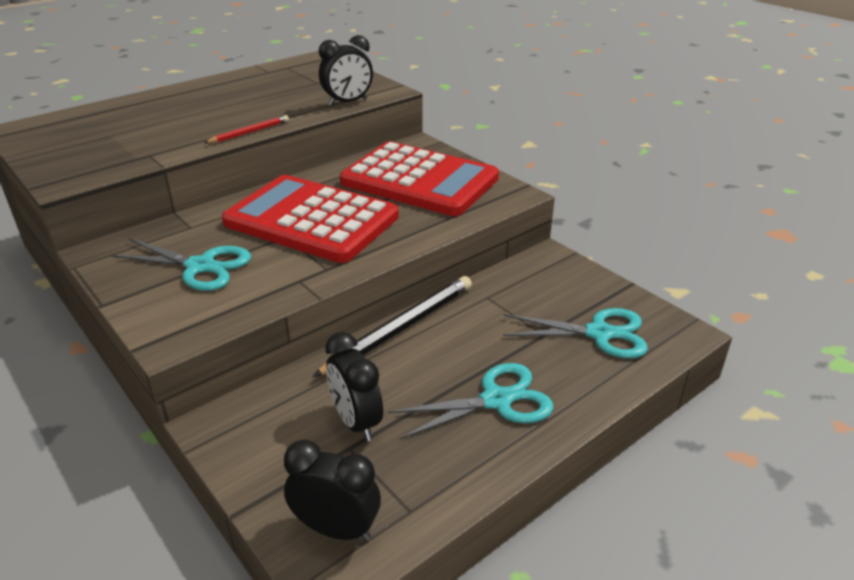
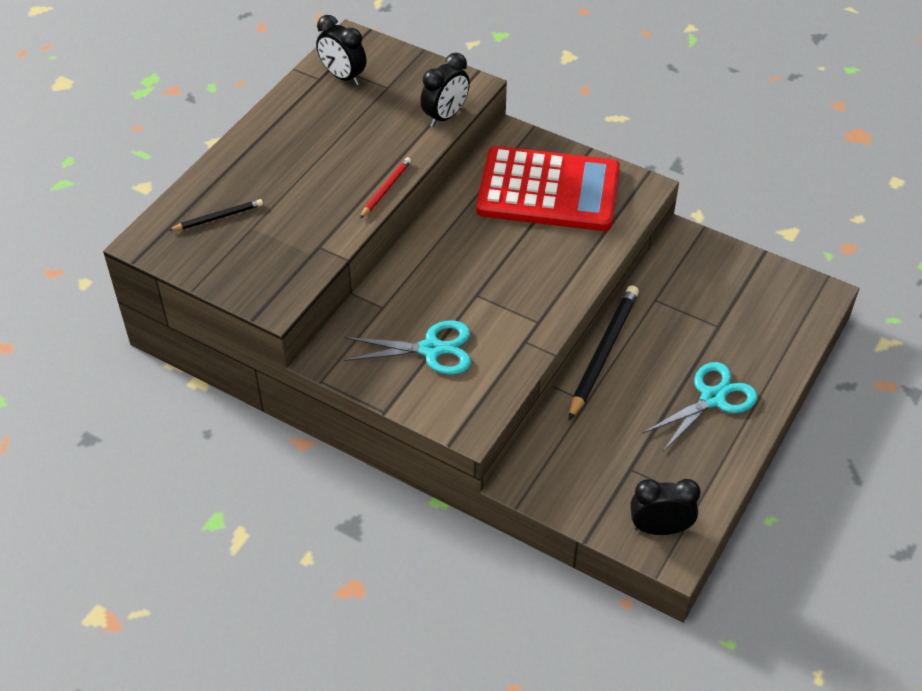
camera: 20 degrees left, 15 degrees up
(92, 125) = (218, 217): none -> black pencil
(311, 220) = (485, 269): red calculator -> none
(356, 422) = (622, 447): black clock -> black clock (343, 76)
(600, 333) = (760, 313): turquoise scissors -> none

